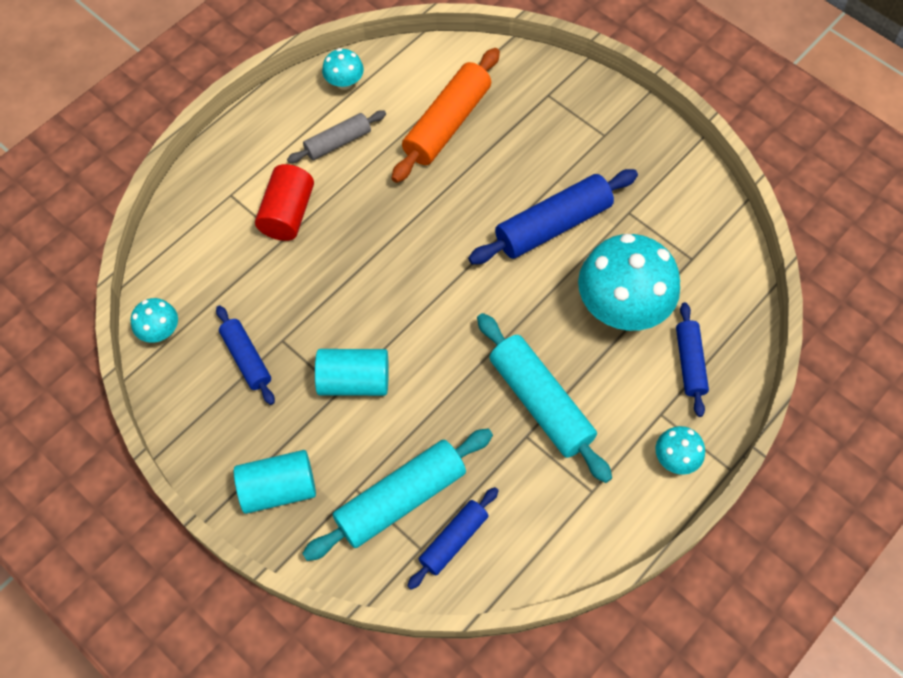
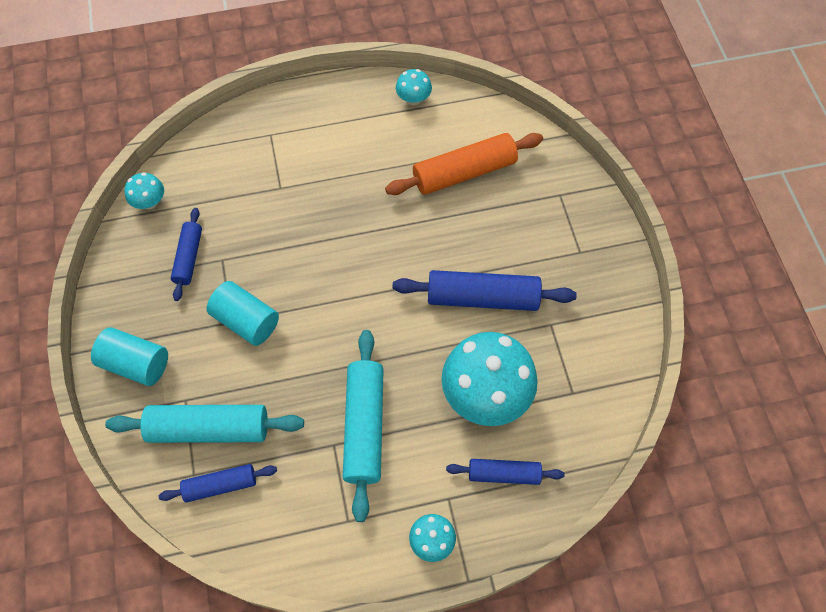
camera: 35 degrees right, 0 degrees up
(287, 214) = (298, 171): red cylinder -> none
(338, 142) = (373, 140): grey rolling pin -> none
(689, 363) = (504, 474): blue rolling pin -> blue rolling pin turned 60 degrees clockwise

